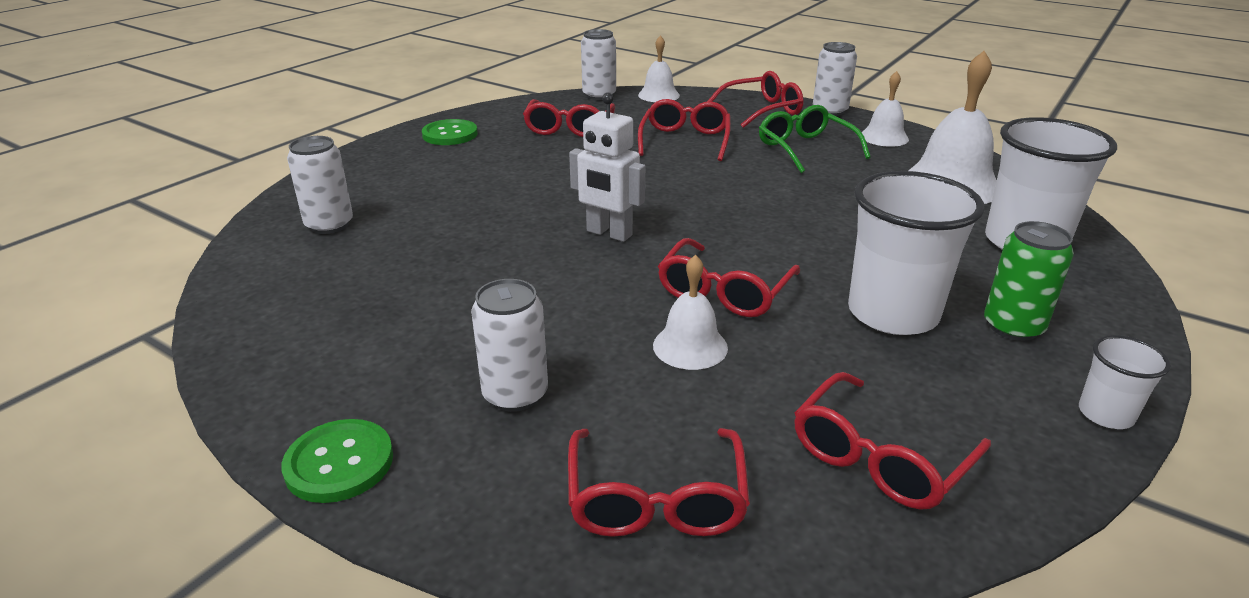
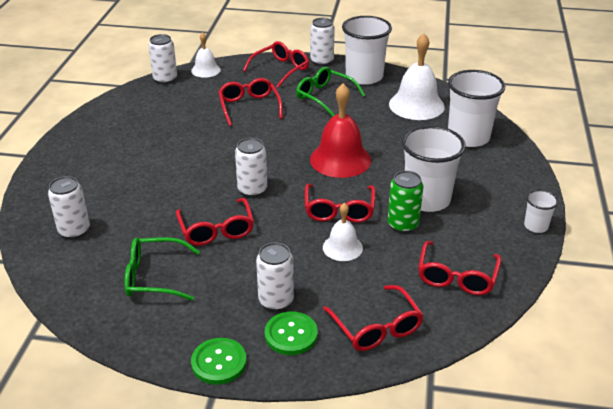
camera: 25 degrees left, 5 degrees up
(370, 307) = (154, 277): none -> green glasses
(450, 134) = (89, 138): green button -> green button (291, 334)
(569, 128) = (167, 113): red glasses -> red glasses (216, 230)
(609, 233) = (252, 189): white robot -> white can
(775, 226) = (340, 159): none -> red bell
(884, 137) = (364, 76): white bell -> white cup
(1013, 327) = (482, 191): green can -> green can (402, 224)

